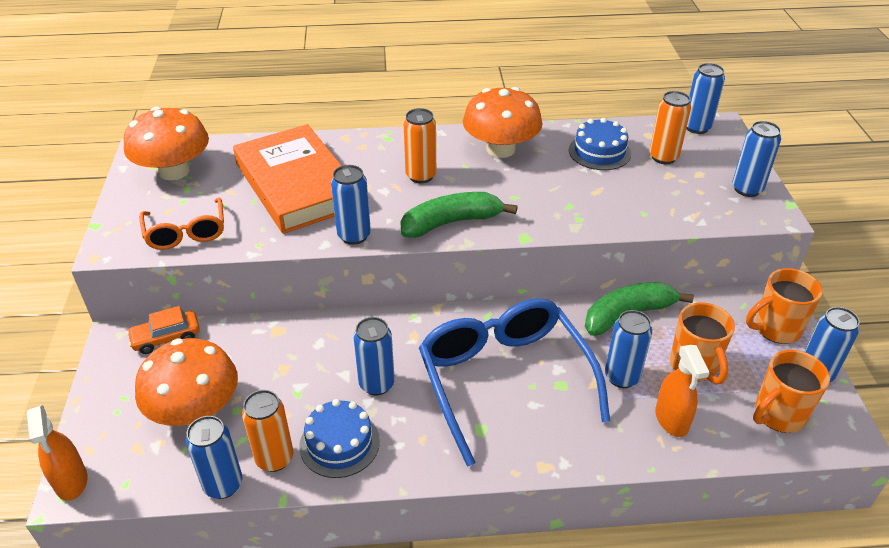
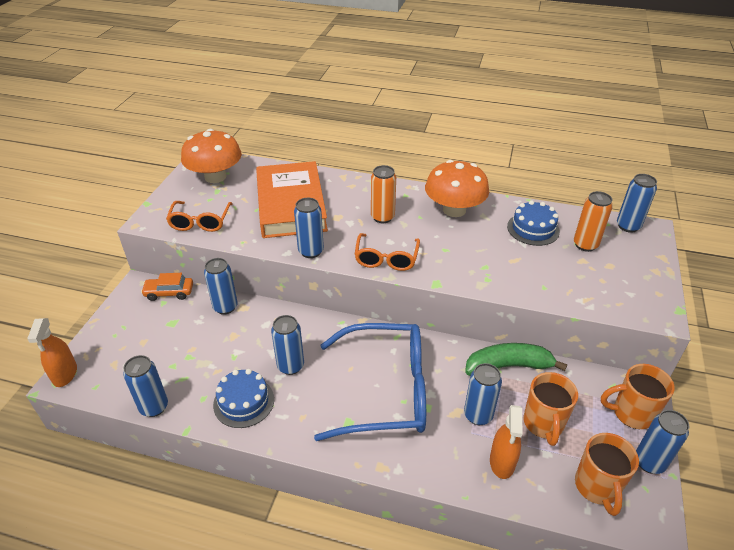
camera: 20 degrees right, 0 degrees up
(195, 410) = (162, 349): orange mushroom -> none
(274, 458) = (195, 399): orange can -> none
(451, 222) = (386, 258): green banana -> orange glasses
(505, 381) = (385, 391): blue glasses -> blue glasses turned 90 degrees clockwise
(747, 189) = (646, 288): blue can -> blue can (225, 307)
(778, 415) = (597, 487): orange mug -> orange mug turned 75 degrees counterclockwise

